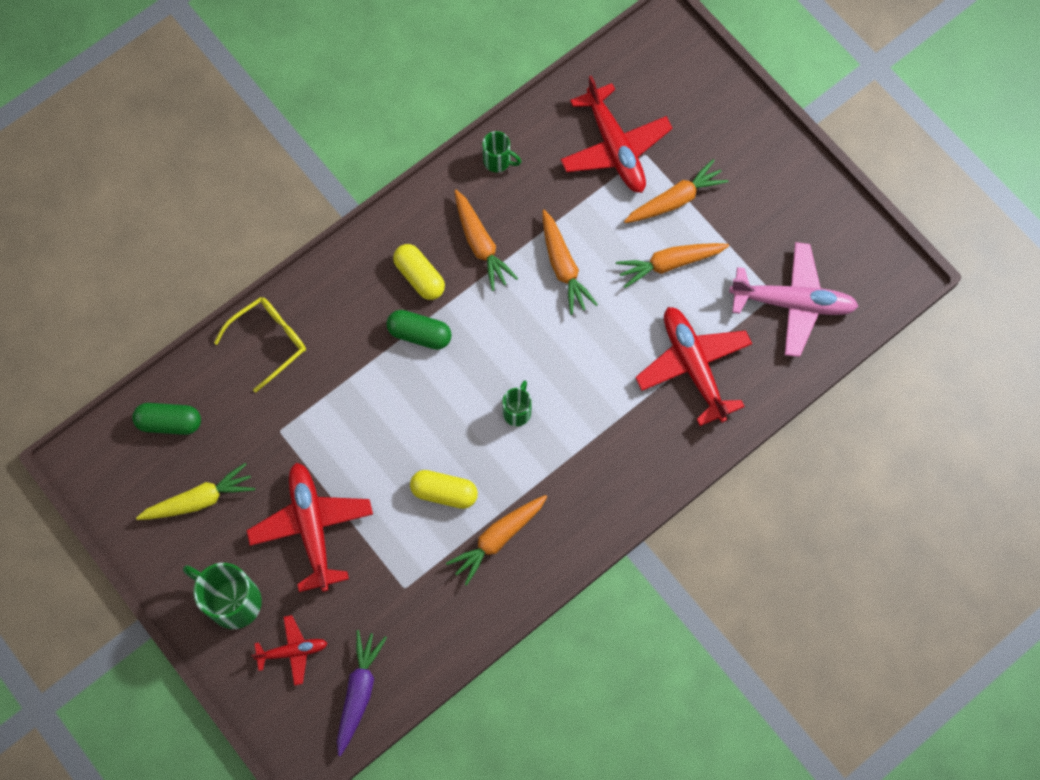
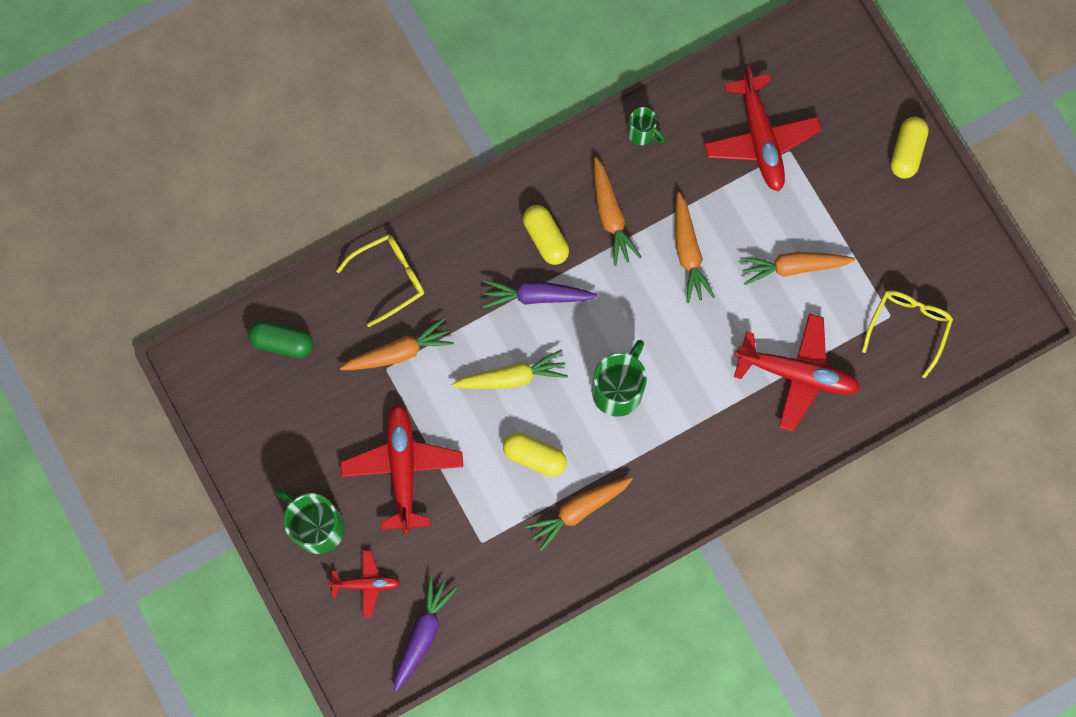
camera: 10 degrees right, 5 degrees up
(200, 499) = (300, 422): yellow carrot -> yellow carrot (512, 377)
(419, 334) = (536, 296): green capsule -> purple carrot
(517, 411) = (618, 389): green mug -> green mug, size x1.81
(675, 199) = (811, 202): orange carrot -> orange carrot (399, 352)
(693, 366) = (797, 374): red plane -> red plane turned 120 degrees clockwise
(759, 136) = (906, 152): none -> yellow capsule
(793, 303) = (908, 327): pink plane -> yellow glasses

